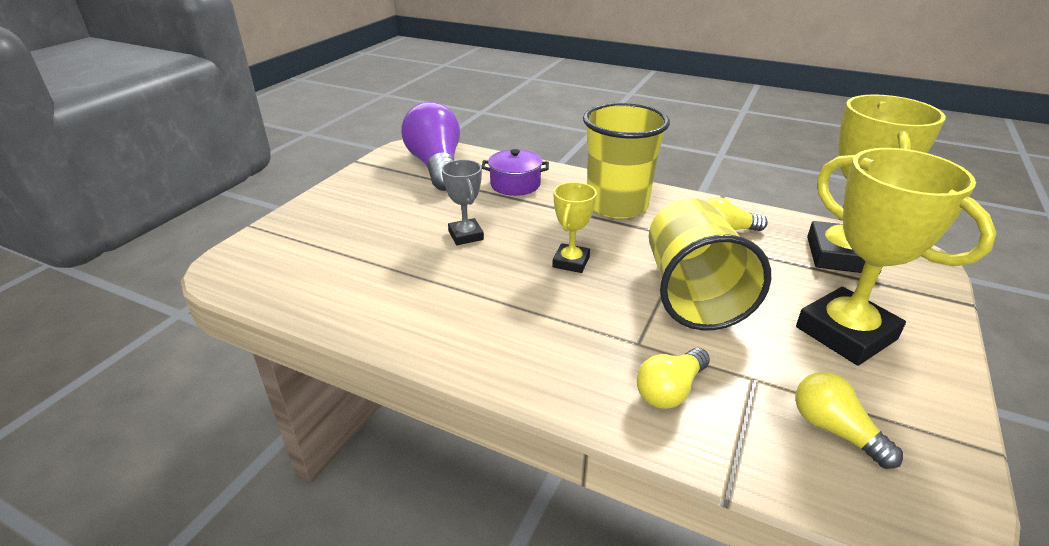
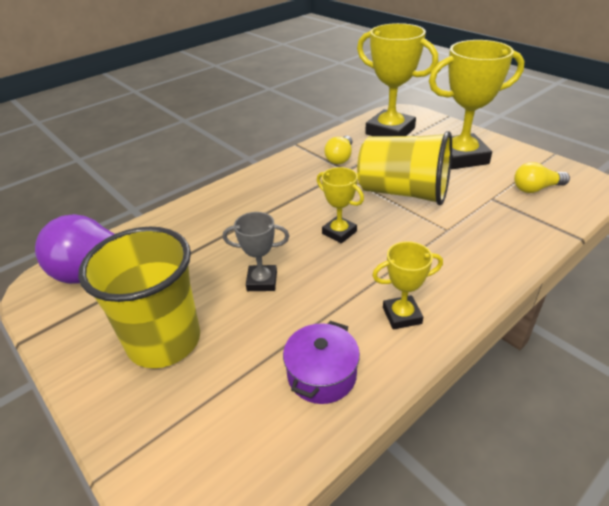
camera: 65 degrees left, 5 degrees up
(457, 330) = (402, 315): none -> yellow trophy
(515, 184) = (195, 231): purple pot -> purple pot (322, 375)
(617, 205) = (274, 189): yellow cup -> yellow cup (164, 341)
(670, 390) = (496, 231): yellow light bulb -> none

